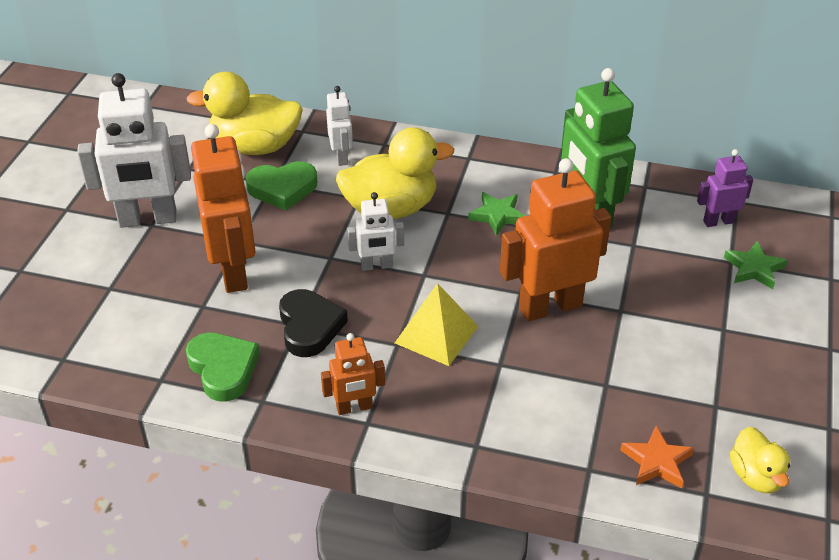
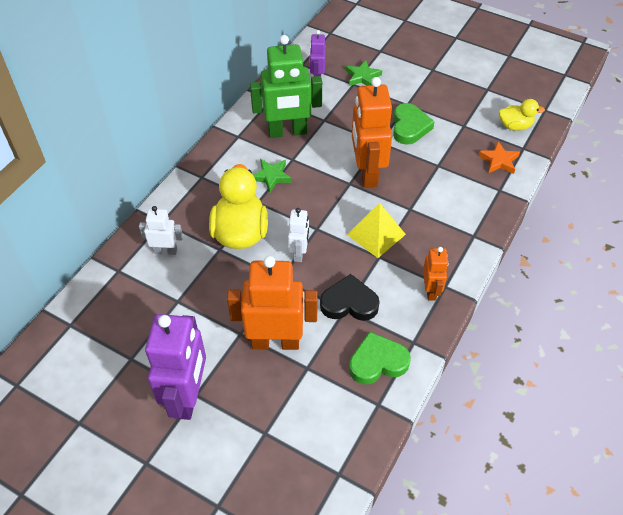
camera: 75 degrees left, 10 degrees up
(148, 219) = (188, 396): white robot -> purple robot
(255, 147) = (124, 306): yellow duck -> none
(282, 189) = (188, 295): green heart -> green heart (409, 127)

